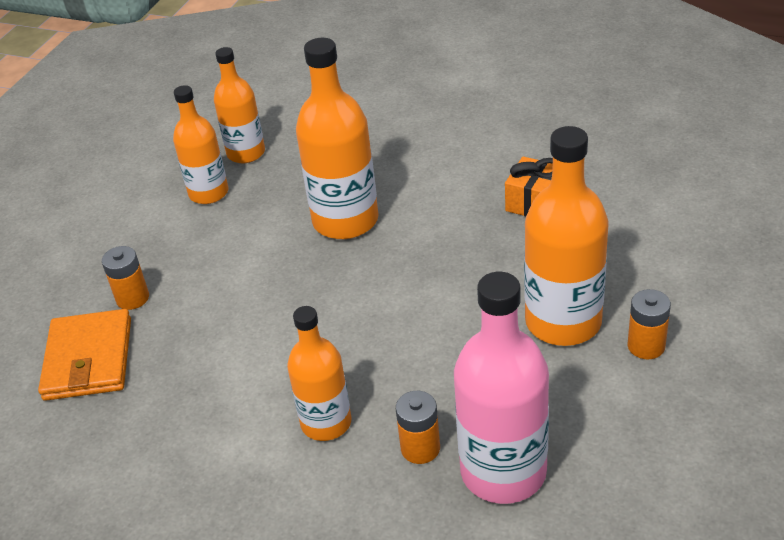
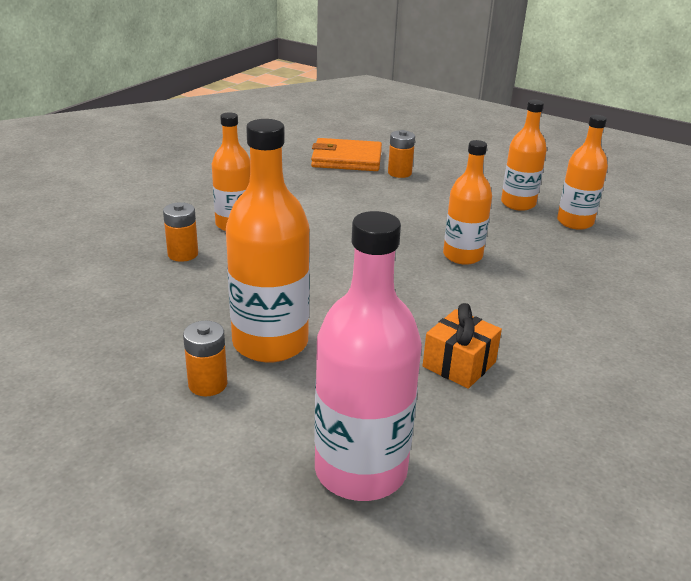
camera: 95 degrees right, 10 degrees down
(345, 220) = (462, 256): orange bottle -> orange bottle, size x0.64
(503, 471) = (133, 282): pink bottle -> pink bottle (360, 470)

